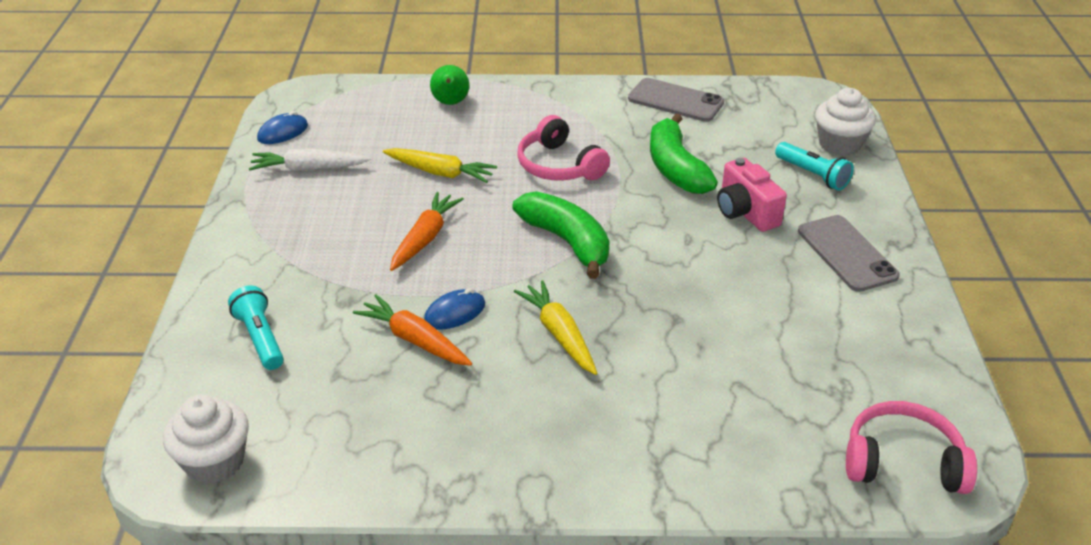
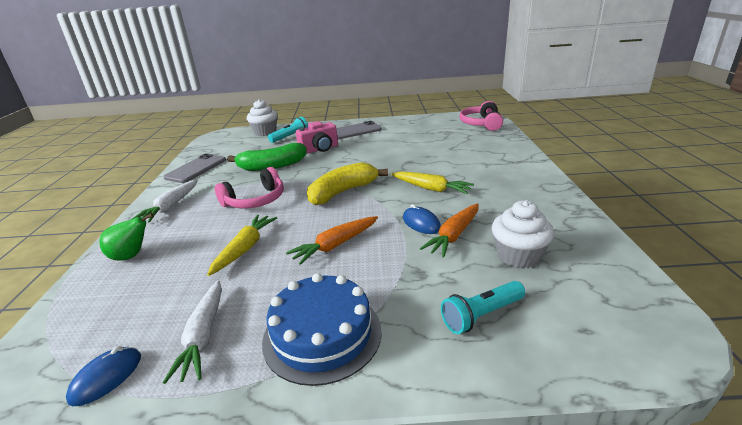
camera: 90 degrees left, 10 degrees down
(215, 461) = (634, 310): white cupcake -> white cupcake (518, 256)
(281, 233) = (322, 334): none -> blue cake
(283, 132) = (106, 378): blue mouse -> blue mouse turned 75 degrees clockwise
(425, 238) = (335, 245): orange carrot -> orange carrot turned 60 degrees counterclockwise
(557, 104) = (171, 207): none -> white carrot
(559, 334) = (431, 188): yellow carrot -> yellow carrot turned 120 degrees counterclockwise
(567, 242) = (343, 192): green banana -> yellow banana

